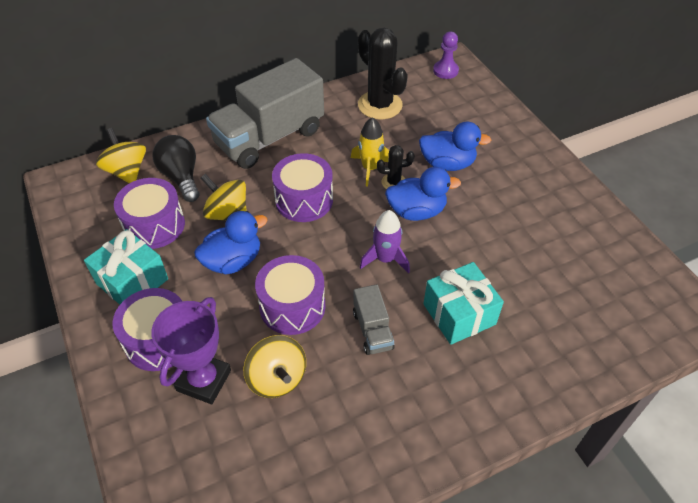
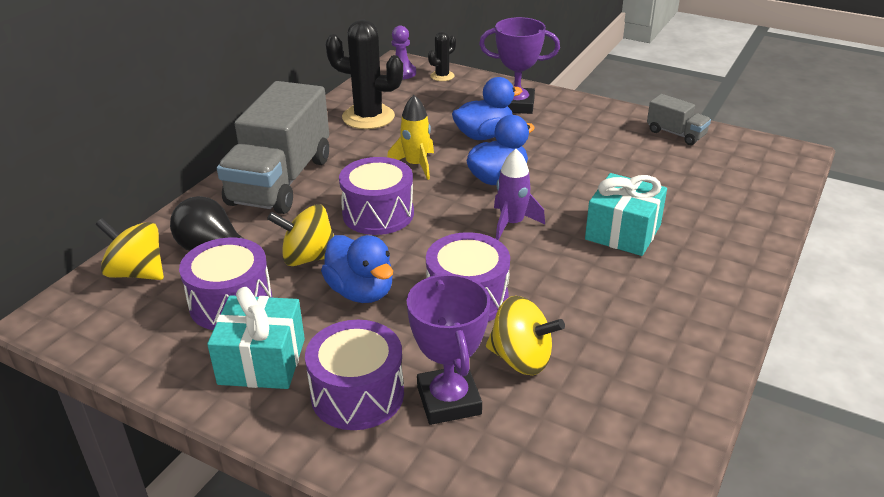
camera: 35 degrees left, 15 degrees down
(233, 261) = (361, 292): blue duck -> blue duck turned 120 degrees clockwise
(372, 330) = (564, 278): grey truck -> grey truck (676, 134)
(393, 182) = (451, 166): black cactus -> black cactus (442, 76)
(503, 145) = (516, 105): none -> purple trophy

